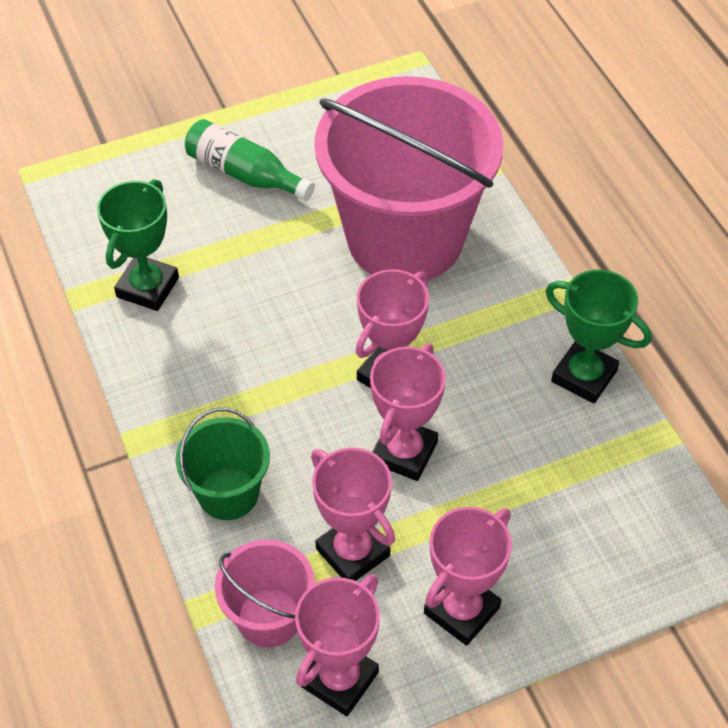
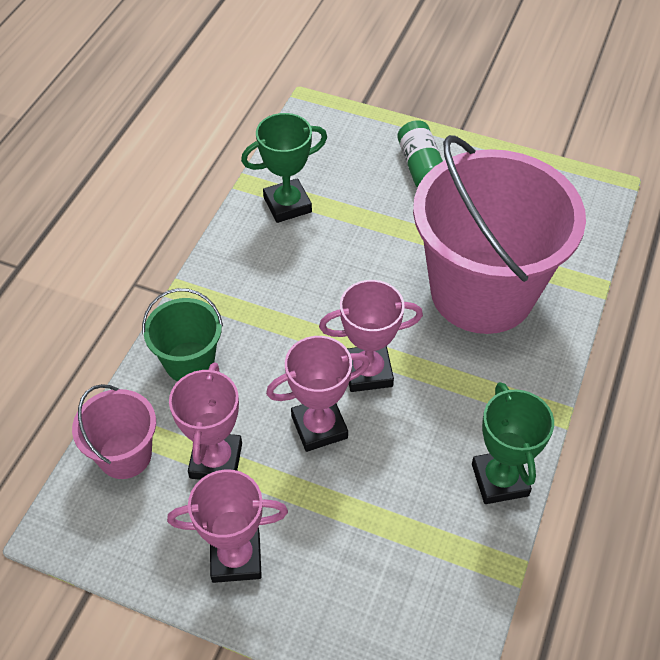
camera: 45 degrees right, 0 degrees up
(339, 679) = (118, 529): pink trophy -> none

